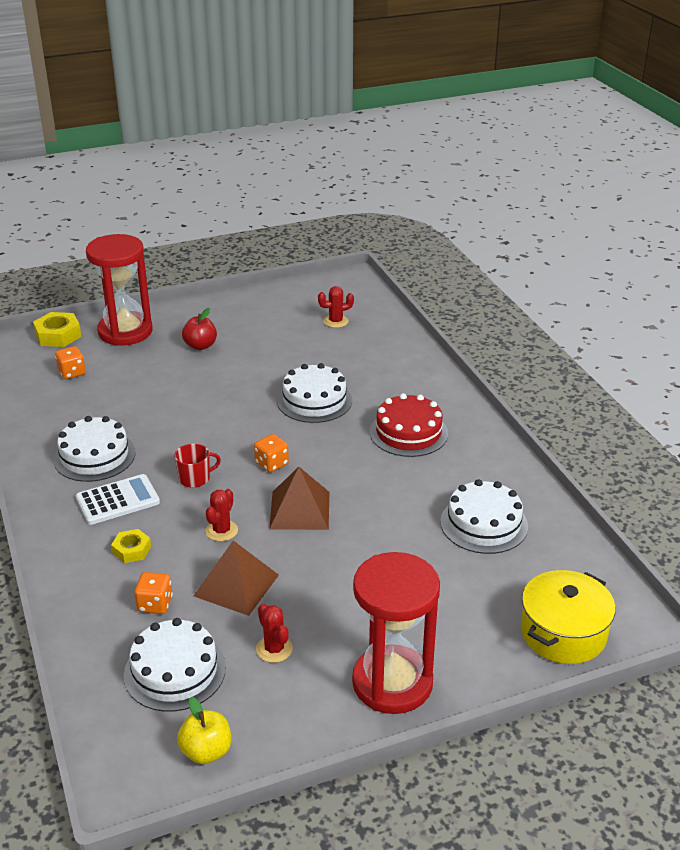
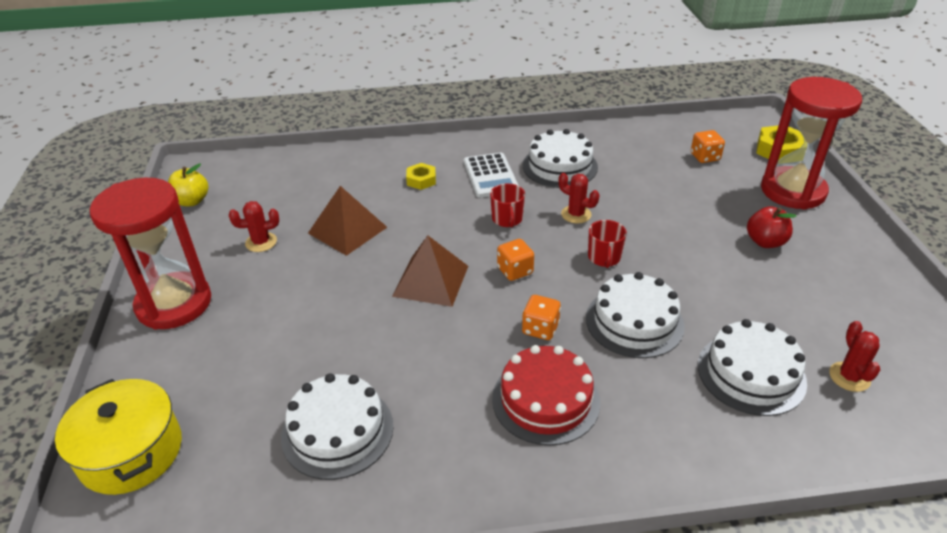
camera: 105 degrees right, 5 degrees up
(155, 604) = (350, 188): orange dice -> orange dice (540, 329)
(175, 671) = (275, 193): white cake -> white cake (751, 373)
(221, 531) = (423, 228): red cactus -> red cactus (576, 214)
(240, 419) = (604, 257): none -> red mug

